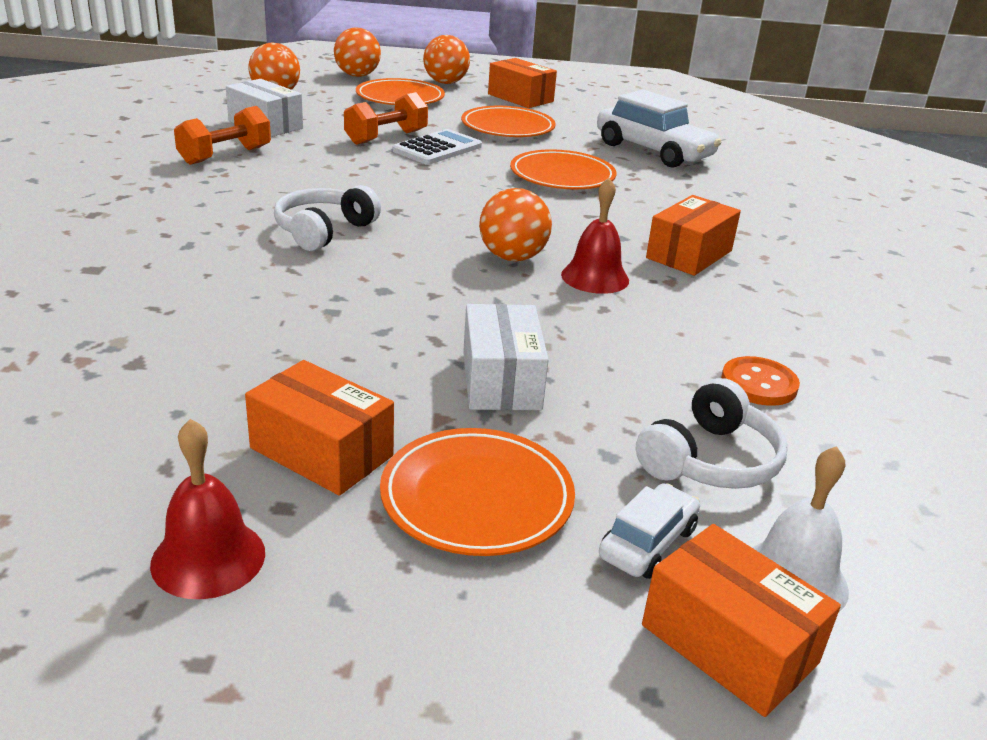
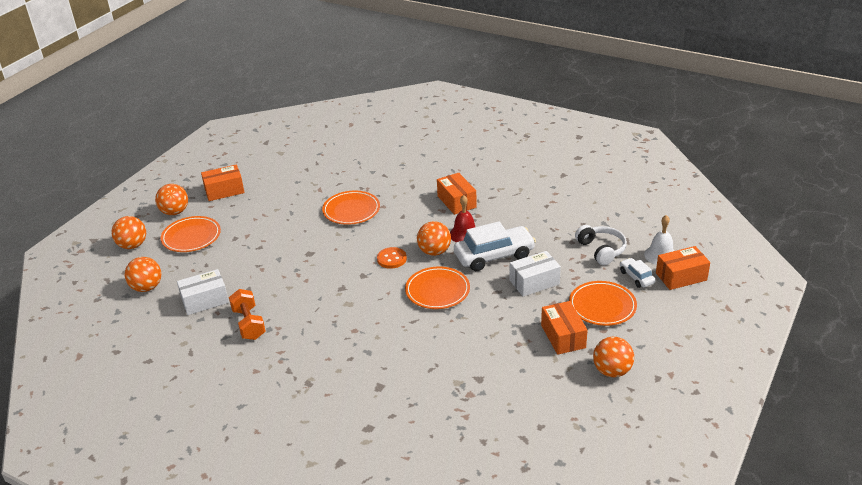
camera: 60 degrees left, 5 degrees up
(208, 558) = (612, 371): red bell -> orange ball
(322, 452) = (563, 336): orange box -> orange box turned 75 degrees counterclockwise
(324, 231) = (375, 303): white headphones -> none
(386, 137) = (258, 257): orange dumbbell -> none
(437, 149) = (287, 242): white calculator -> none
(501, 380) = (534, 282): white box -> white box turned 45 degrees counterclockwise
(507, 127) = (271, 209): orange plate -> orange plate (437, 291)
(653, 151) = (337, 171): white car -> white car (494, 256)
(759, 384) = (562, 222): orange button -> orange button (391, 259)

